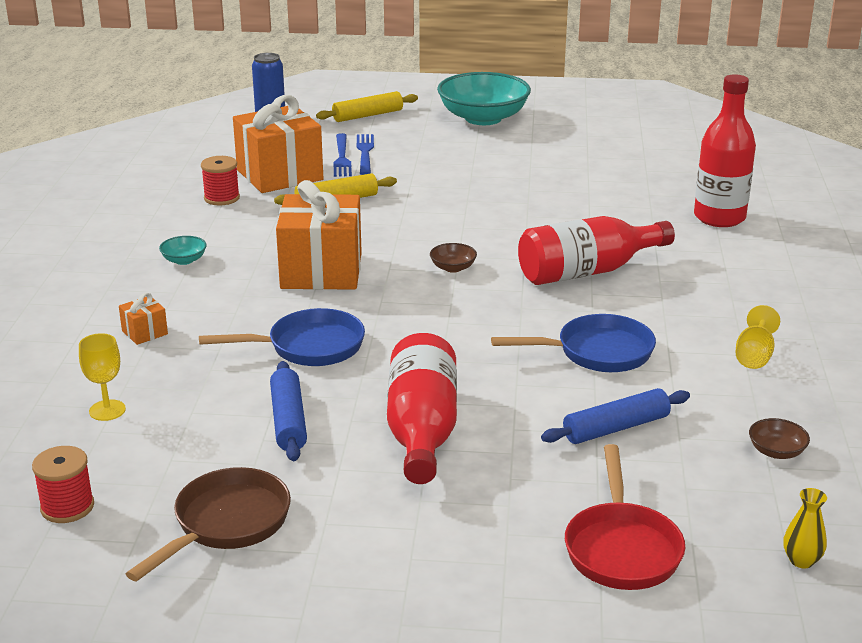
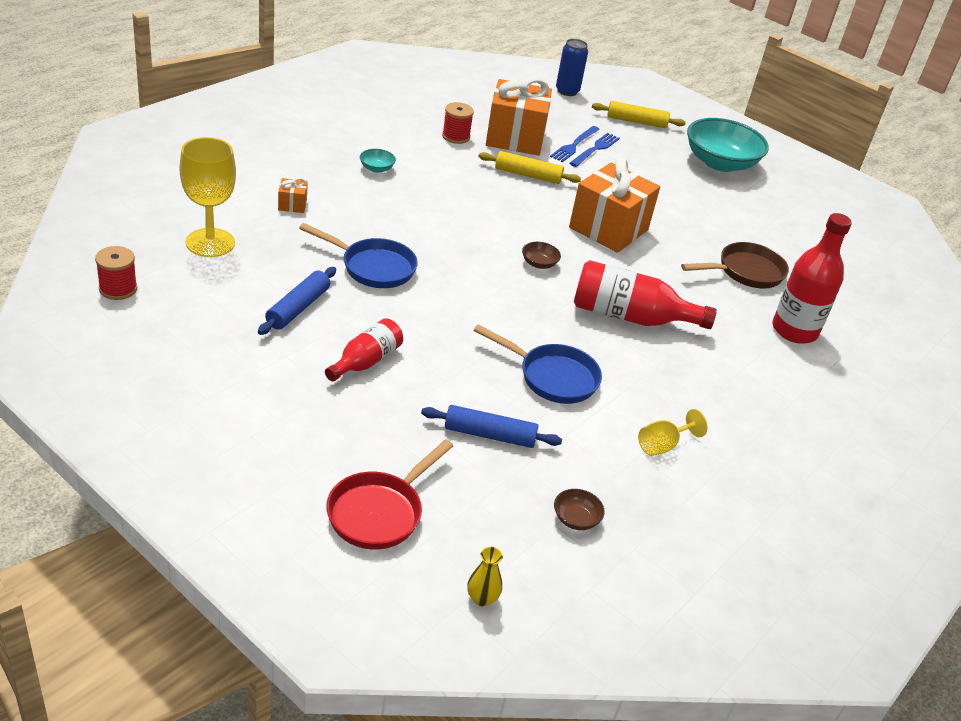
camera: 30 degrees right, 10 degrees up
(107, 410) = (210, 243): yellow goblet -> yellow goblet, size x1.85
(226, 524) = (182, 350): brown pan -> brown pan (745, 272)
(321, 271) = (450, 220): orange gift -> orange gift (608, 229)
(422, 430) = (366, 361): red bottle -> red bottle, size x0.61

